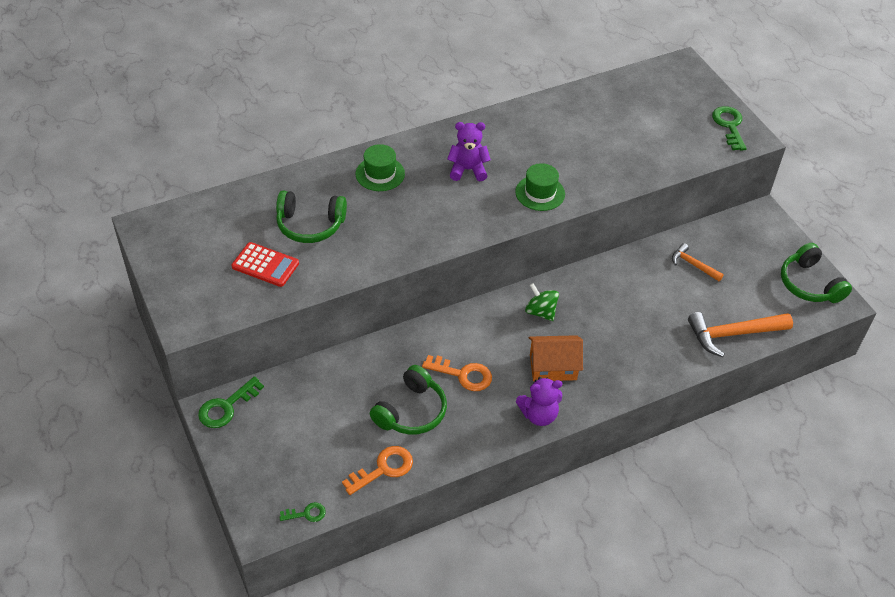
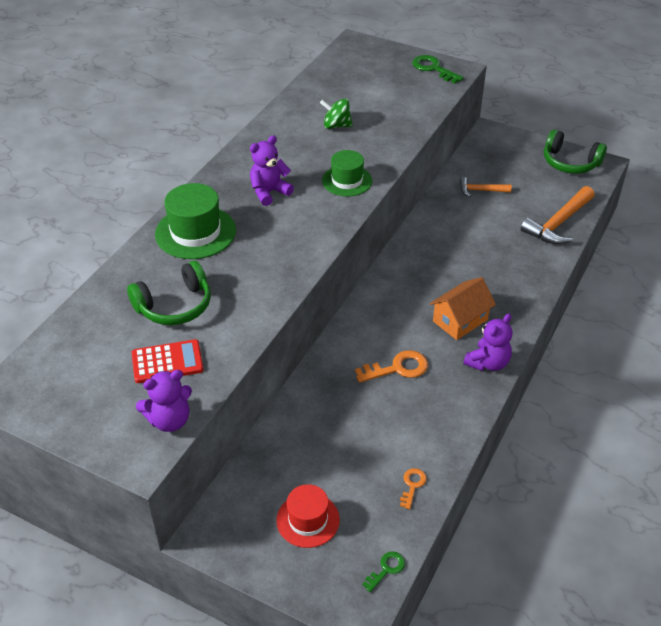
camera: 35 degrees left, 5 degrees down
(226, 407) = (216, 526): green key -> none
(227, 308) = (169, 420): none -> purple teddy bear
(288, 444) = (308, 520): none -> red hat
(380, 174) = (195, 232): green hat -> green hat, size x1.51
(384, 469) = (412, 485): orange key -> orange key, size x0.58
(411, 411) = (386, 423): green headphones -> none
(540, 312) = (407, 285): green spinning top -> green spinning top (336, 126)

